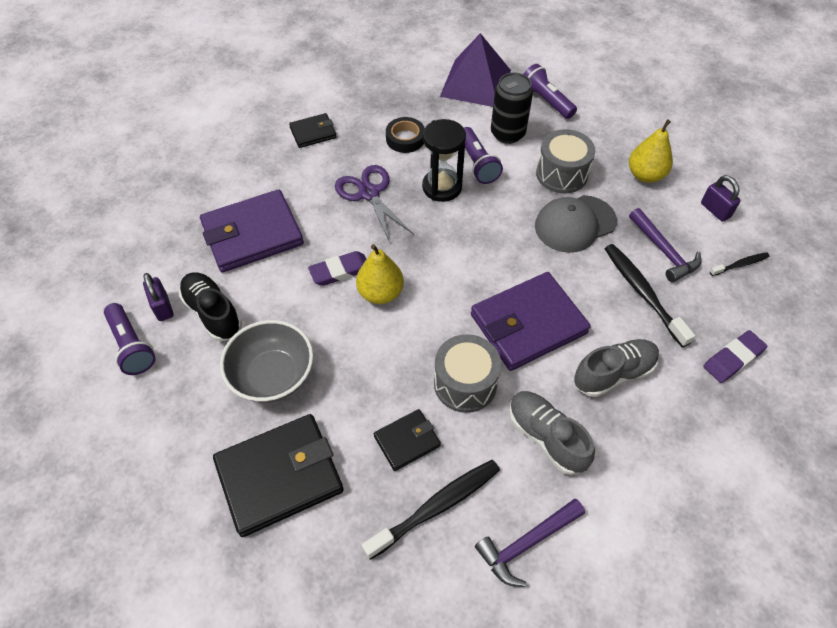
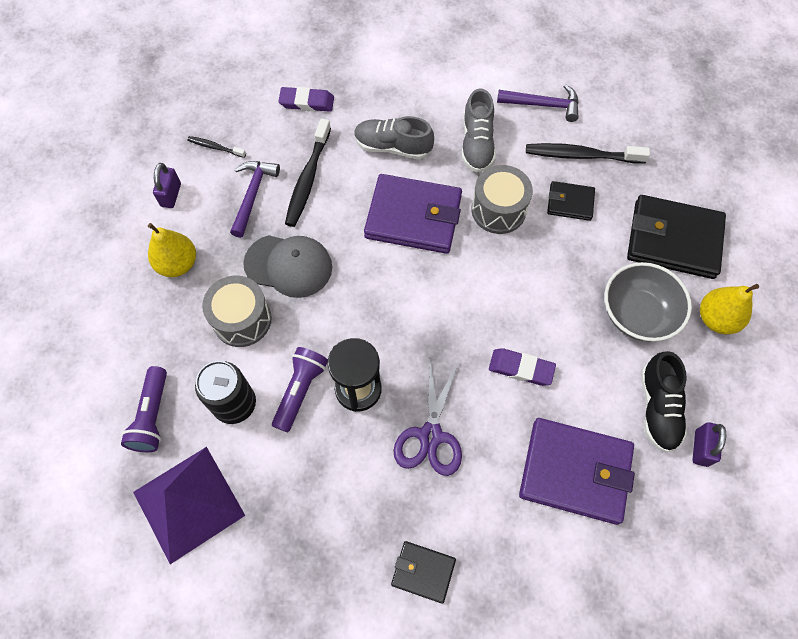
camera: 140 degrees left, 10 degrees up
(132, 346) = (745, 426): purple flashlight -> none
(380, 293) = (502, 322): yellow pear -> yellow pear (716, 319)
(405, 139) = (336, 480): black tape -> none

